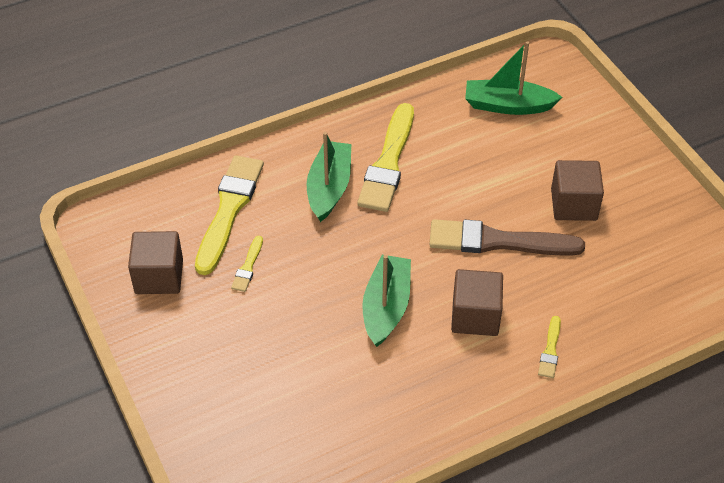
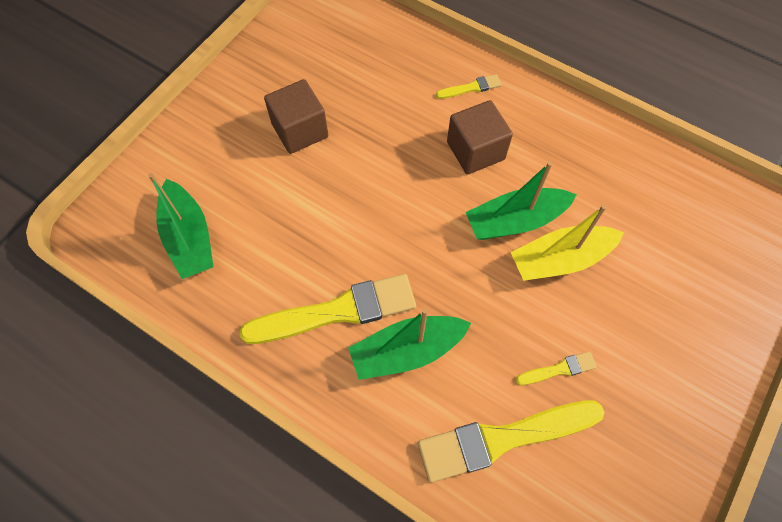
camera: 120 degrees left, 15 degrees up
(159, 276) = (635, 453): brown cube -> none
(330, 318) = (560, 259): none -> yellow boat
(498, 241) = (381, 169): brown brush -> none

